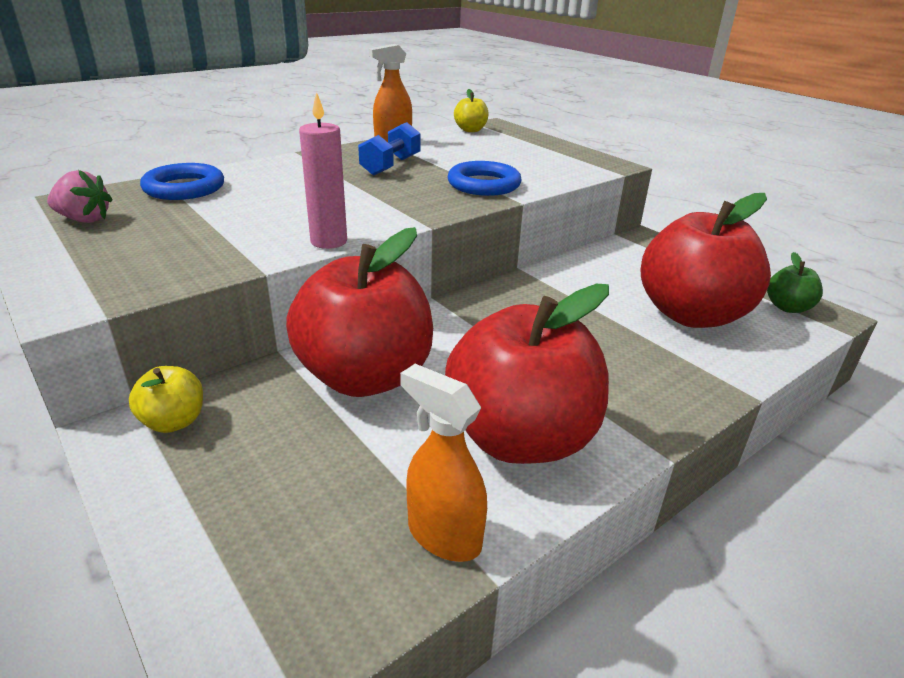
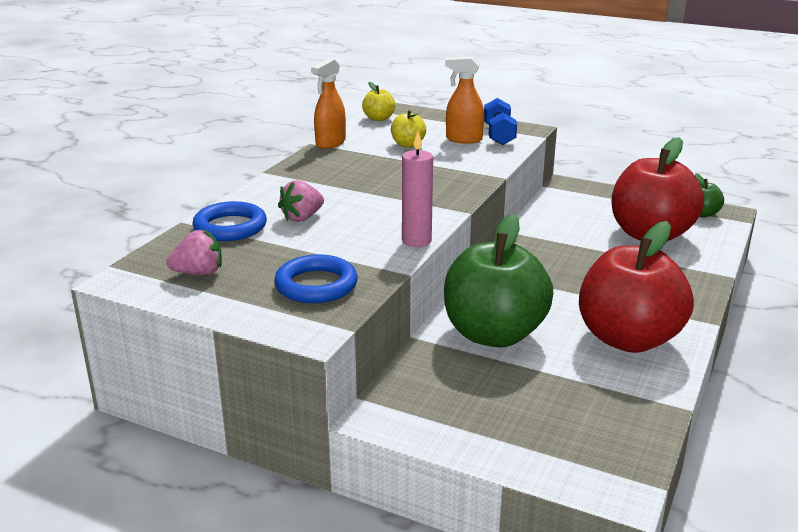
camera: 25 degrees left, 5 degrees down
(174, 421) = (406, 399): yellow apple -> yellow apple (408, 144)
(259, 194) = (302, 217): none -> pink strawberry
(365, 377) = (494, 334): red apple -> green apple
(390, 166) = (365, 168): blue dumbbell -> blue dumbbell (499, 135)
(443, 535) = (642, 399): orange spray bottle -> orange spray bottle (463, 139)
(484, 184) = (459, 168): blue ring -> blue ring (316, 285)

